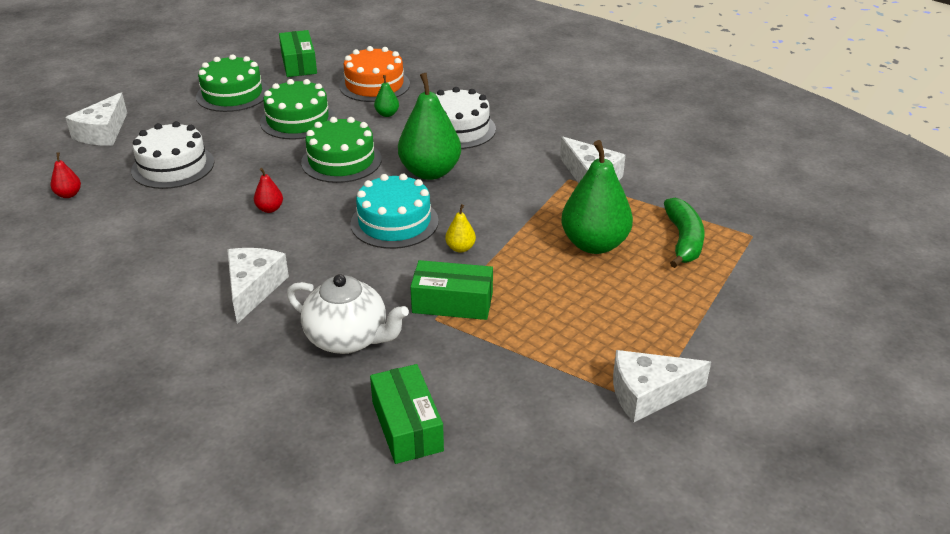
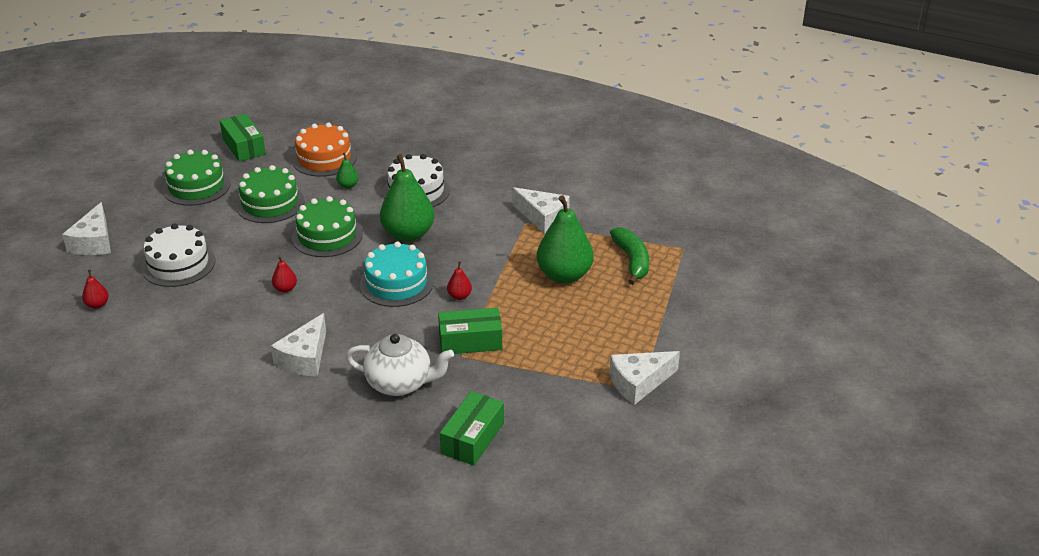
camera: 15 degrees left, 0 degrees up
(253, 289) = (305, 358): white cheese -> white cheese turned 150 degrees counterclockwise
(407, 426) = (472, 438): green box -> green box turned 60 degrees clockwise
(460, 248) = (459, 296): yellow pear -> red pear

